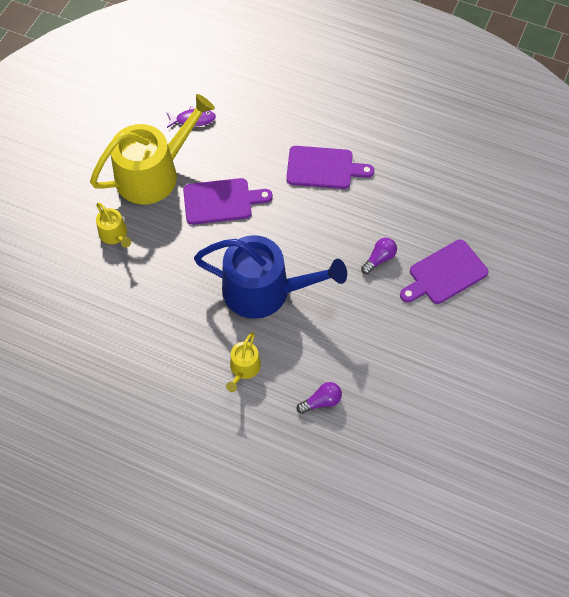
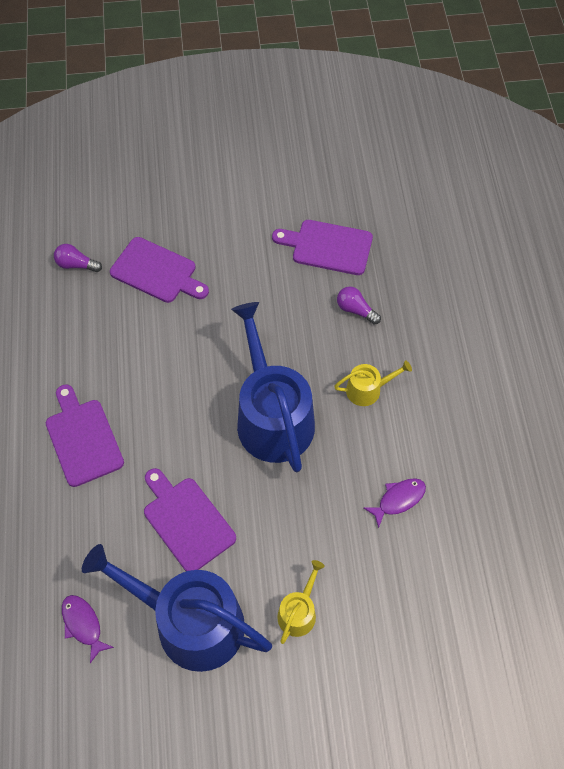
camera: 120 degrees left, 0 degrees up
(144, 338) = (398, 499): none -> purple fish
(154, 173) = (189, 622): yellow watering can -> blue watering can
(379, 259) = (172, 333): purple light bulb -> purple light bulb (76, 265)
(399, 416) = (328, 247): none -> purple cutting board

